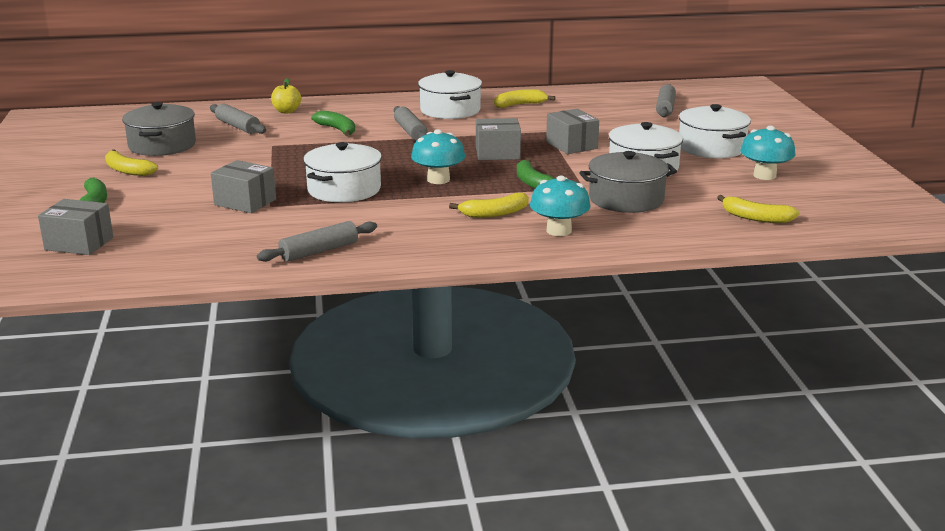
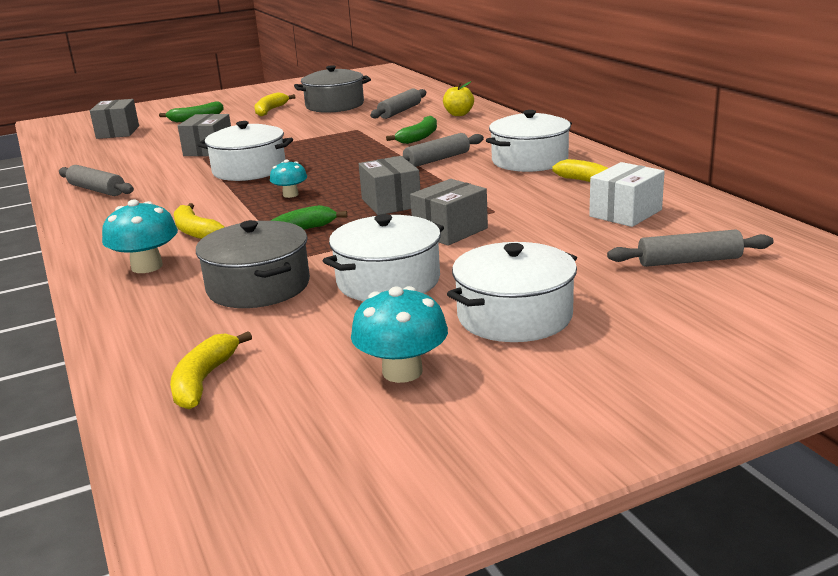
camera: 75 degrees right, 0 degrees up
(438, 180) = (290, 194): turquoise mushroom -> turquoise mushroom, size x0.62
(582, 106) = (625, 213): none -> white box

